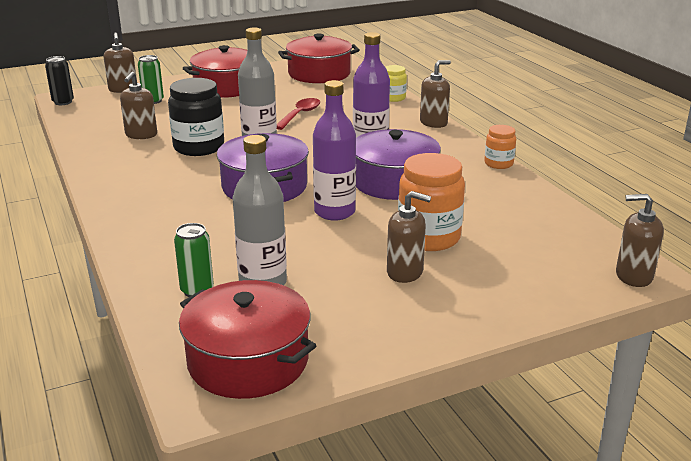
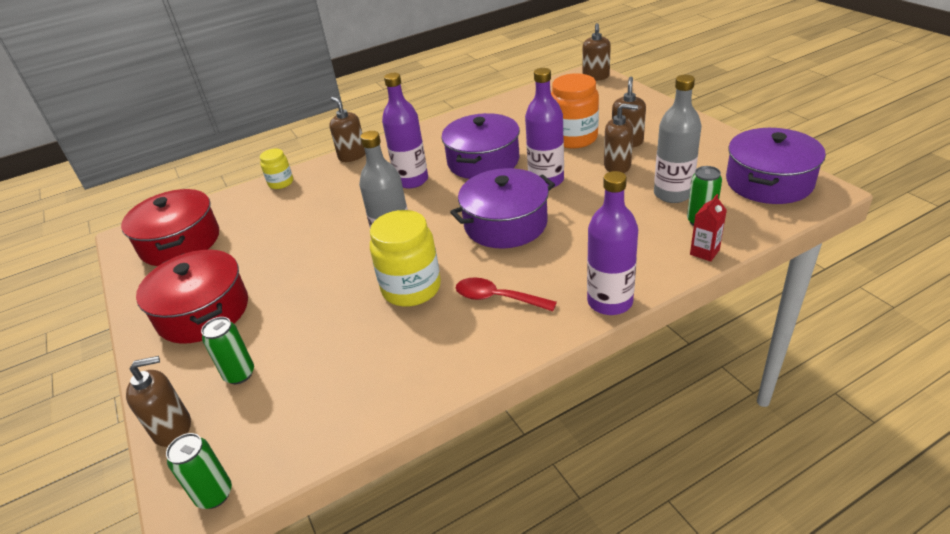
camera: 90 degrees left, 10 degrees up
(63, 102) = (214, 495): black can -> green can
(113, 222) = (610, 302): none -> purple bottle
(141, 135) = (371, 349): brown soap dispenser -> brown soap dispenser (617, 166)
(142, 282) = (704, 252): none -> red carton
(199, 147) = (411, 288): black jar -> yellow jar
(248, 360) = (768, 182): red pot -> purple pot
(300, 114) = (318, 234): red spoon -> red spoon (497, 298)
(498, 164) = (442, 122): orange jar -> none

